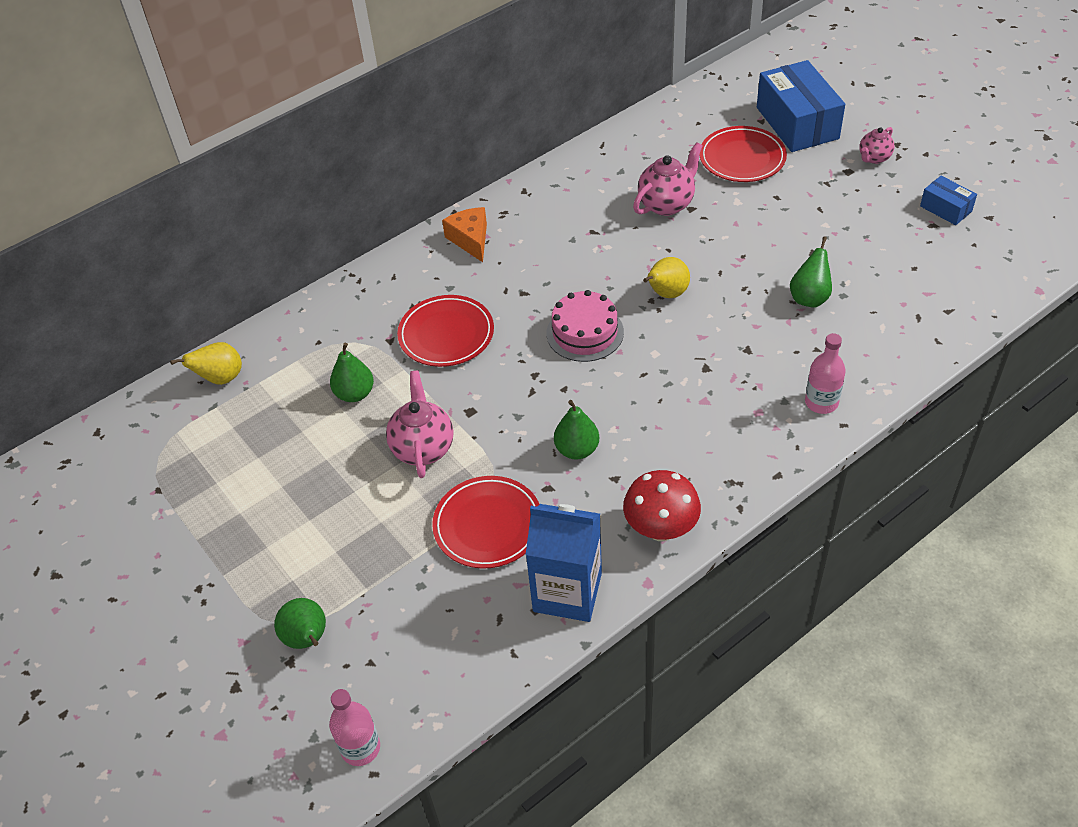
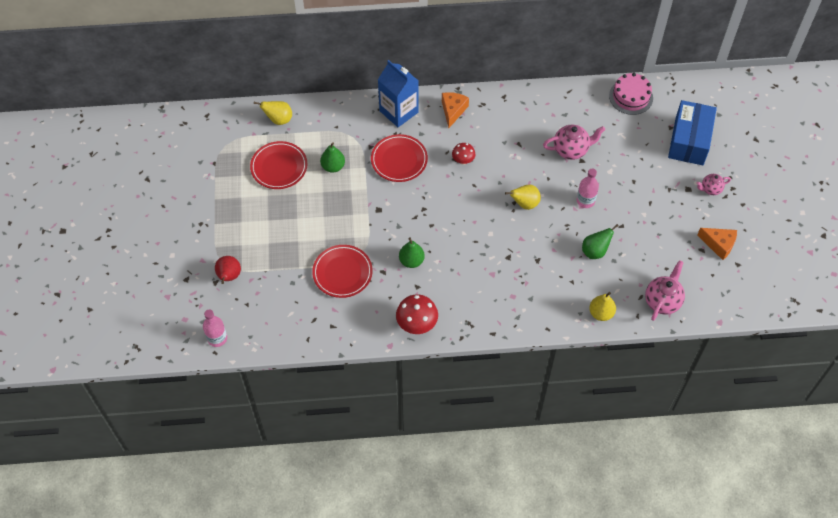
camera: 30 degrees right, 10 degrees up
(307, 639) = (229, 276): green pear -> red pear
(423, 448) = (343, 215): pink teapot -> pink teapot (662, 301)
(537, 288) = (463, 160): none -> red mushroom
(567, 592) = (352, 327): blue carton -> blue carton (399, 111)
(585, 332) = (466, 200): pink cake -> pink cake (631, 97)
(742, 158) = (637, 145): red plate -> red plate (279, 167)
(821, 402) = (547, 311): pink bottle -> pink bottle (585, 201)
(891, 365) = (601, 313): none -> yellow pear
(946, 209) = (719, 244): blue box -> orange cheese

